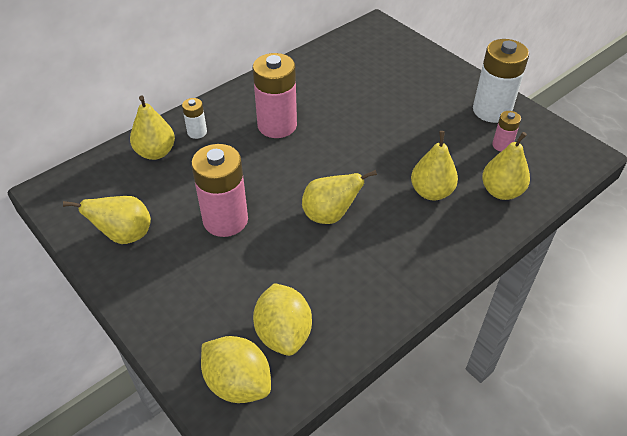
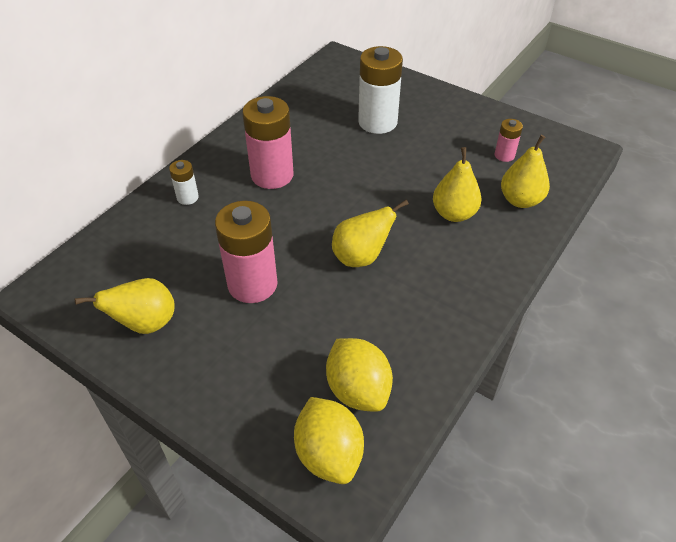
camera: 15 degrees left, 0 degrees up
(156, 152) = (149, 227): yellow pear -> none
(238, 383) = (329, 454): yellow lemon -> yellow lemon turned 45 degrees clockwise
(491, 110) = (482, 123): white battery -> white battery (377, 122)

